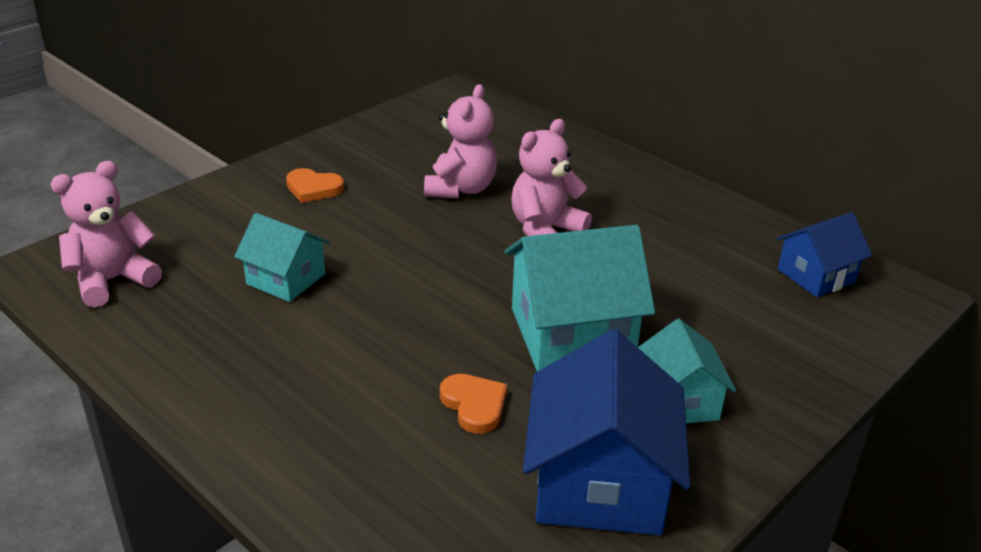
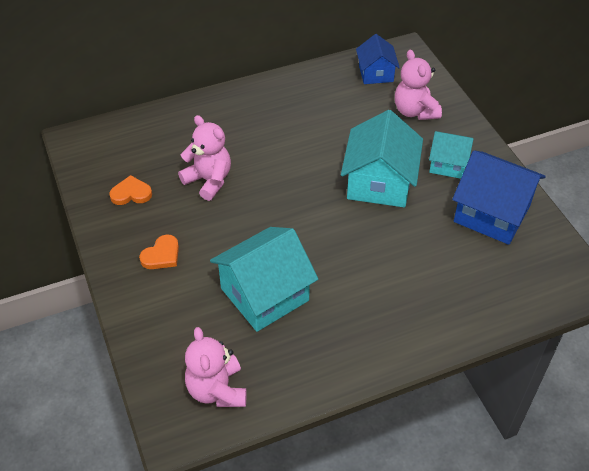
camera: 65 degrees left, 15 degrees up
(286, 279) = (264, 294): turquoise house -> turquoise house, size x1.70
(474, 405) = (420, 241): orange heart -> orange heart (131, 193)
(545, 231) = (278, 158): pink teddy bear -> pink teddy bear (415, 111)

